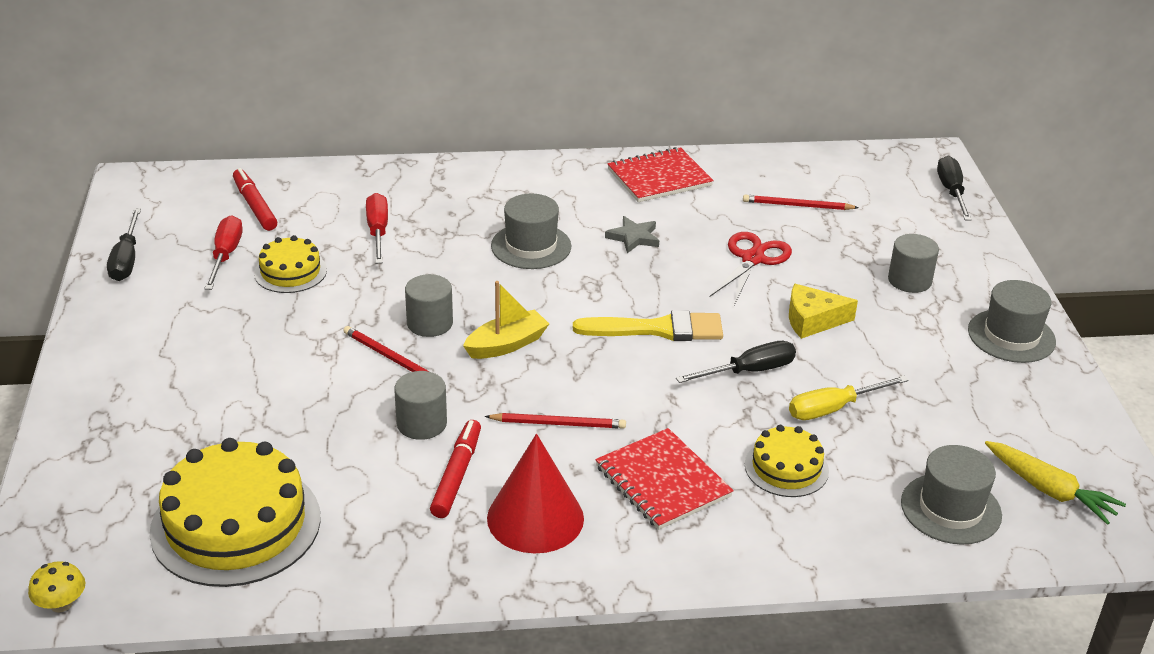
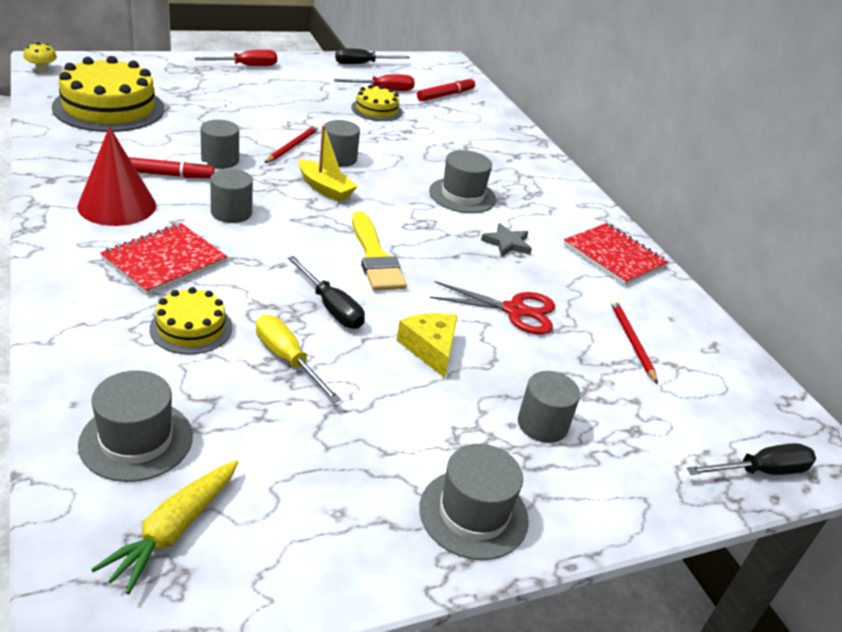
camera: 70 degrees right, 0 degrees up
(378, 231) = (442, 136): red screwdriver -> red screwdriver (246, 66)
(558, 423) = (231, 212): red pencil -> grey cylinder

